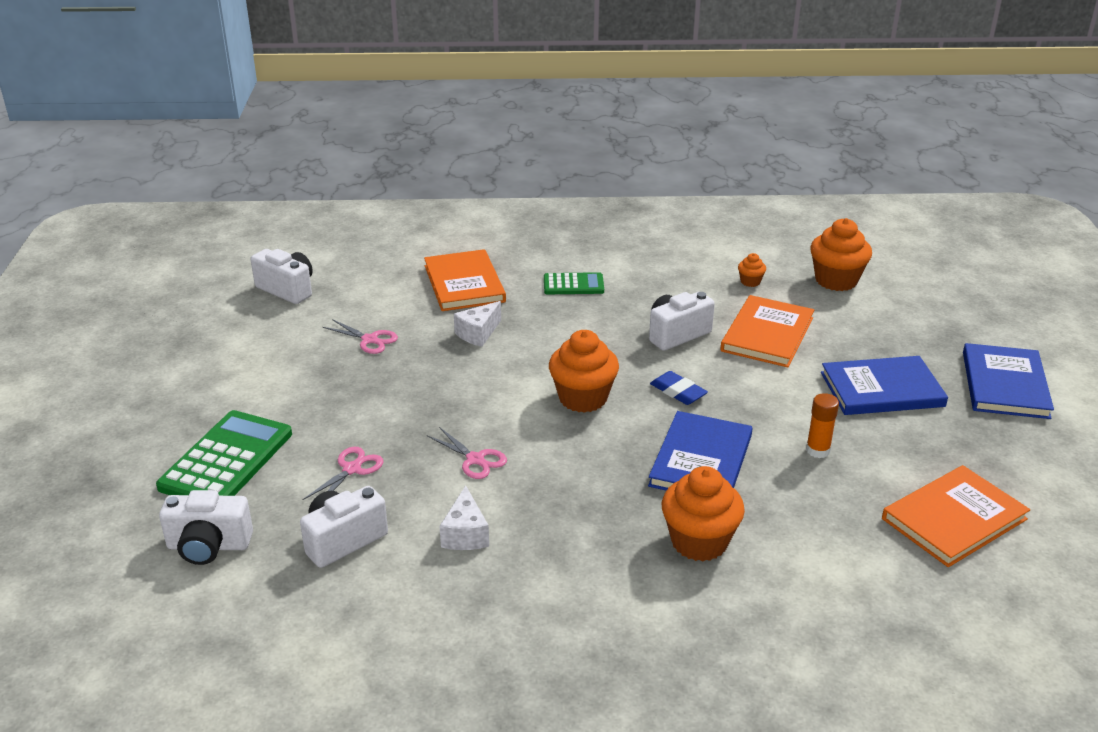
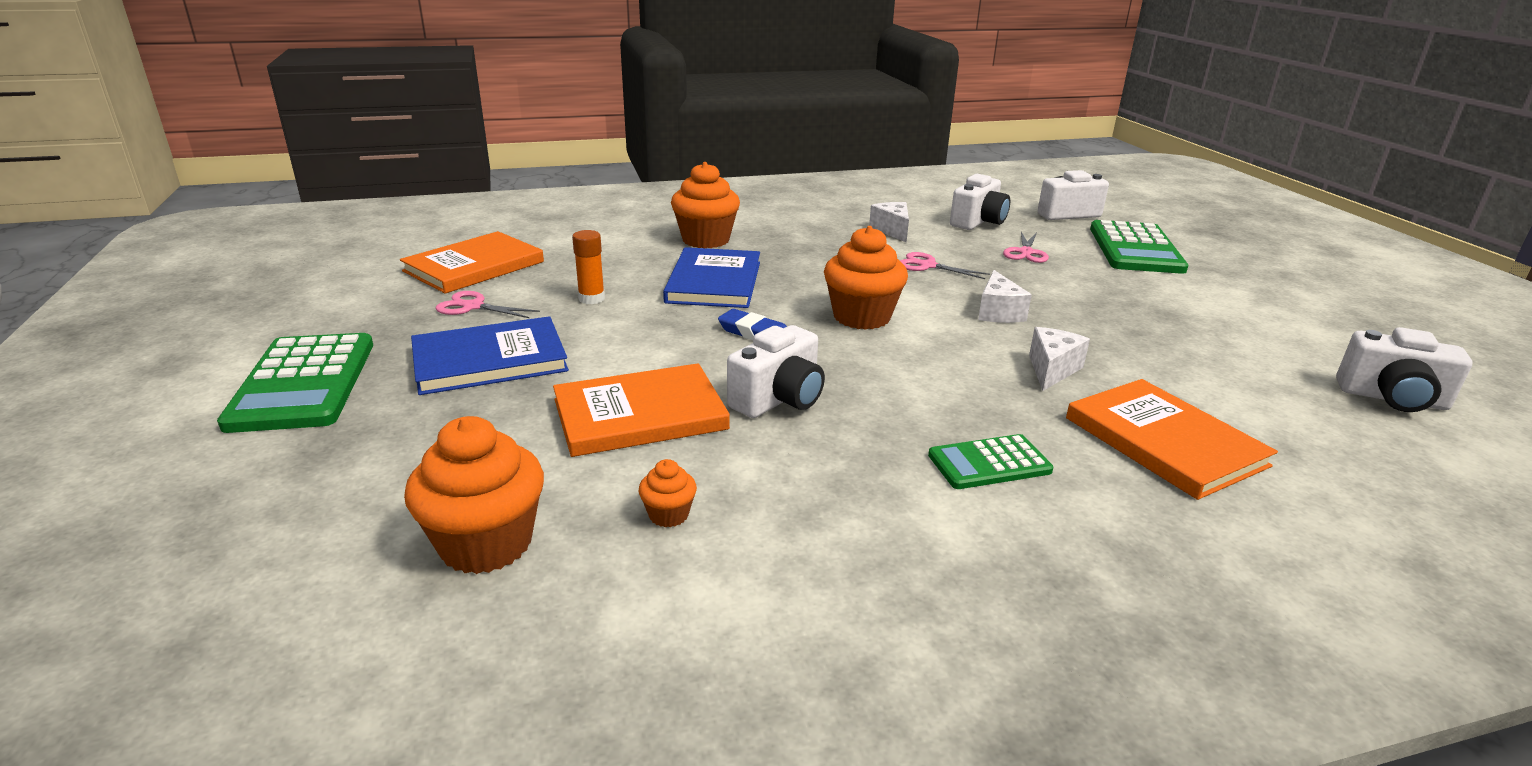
camera: 165 degrees right, 5 degrees down
(370, 340) = (1172, 348): pink scissors -> pink scissors (473, 307)
(464, 389) = (998, 312): none -> white cheese
(767, 334) = (640, 415): orange book -> orange book turned 60 degrees clockwise
(1004, 384) = (304, 383): blue book -> green calculator

